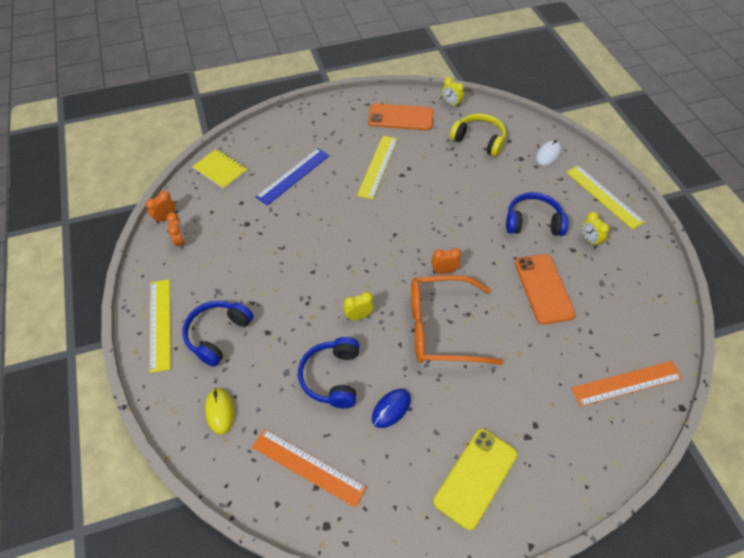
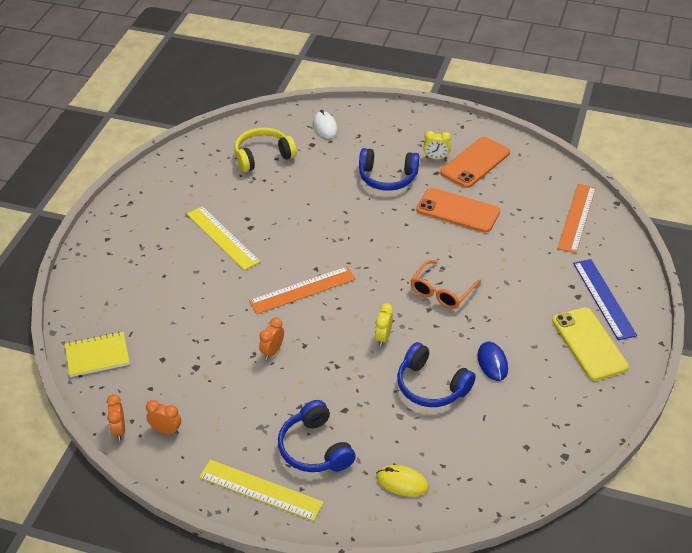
camera: 55 degrees left, 10 degrees down
(293, 176) = (168, 303): blue ruler -> blue ruler (603, 298)
(308, 466) = (504, 443): orange ruler -> orange ruler (302, 290)
(400, 117) = (176, 189): orange phone -> orange phone (475, 162)
(440, 328) = (441, 291): orange glasses -> orange glasses, size x0.60
(444, 271) = (386, 258): orange clock -> orange clock (272, 351)
(451, 103) = (197, 148): yellow clock -> none
(533, 222) = (387, 178): blue headphones -> blue headphones turned 120 degrees counterclockwise
(604, 196) = (401, 124): yellow ruler -> none

